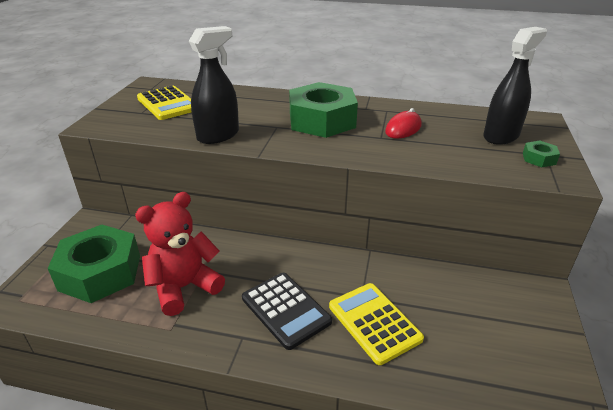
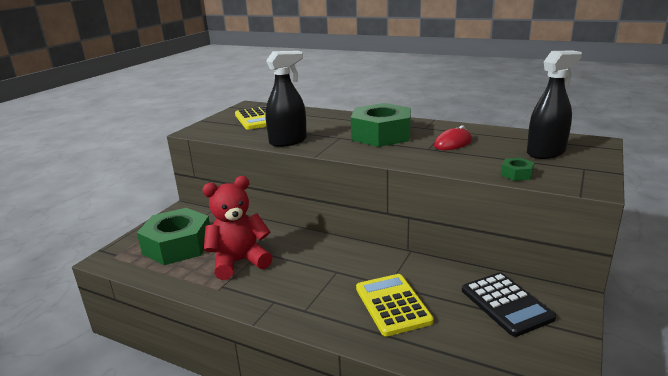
camera: 15 degrees right, 10 degrees down
(285, 310) = (317, 287): black calculator -> black calculator (506, 304)
(539, 158) = (574, 171): green nut -> green nut (516, 174)

